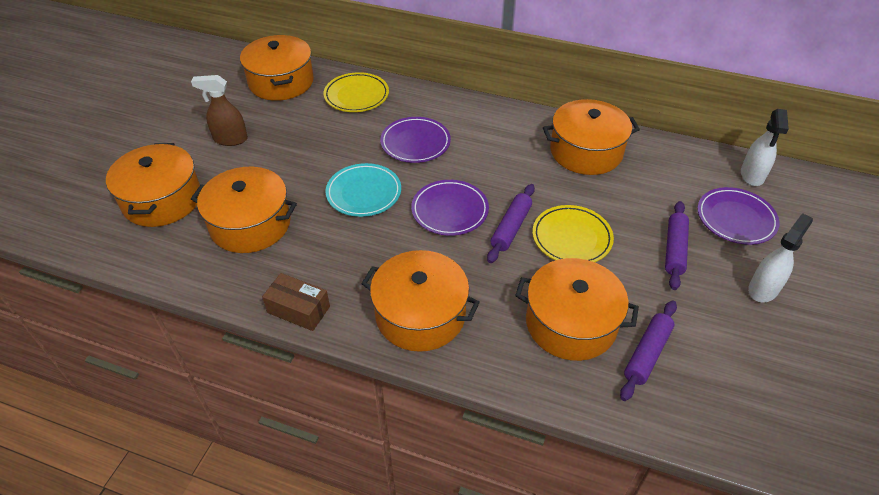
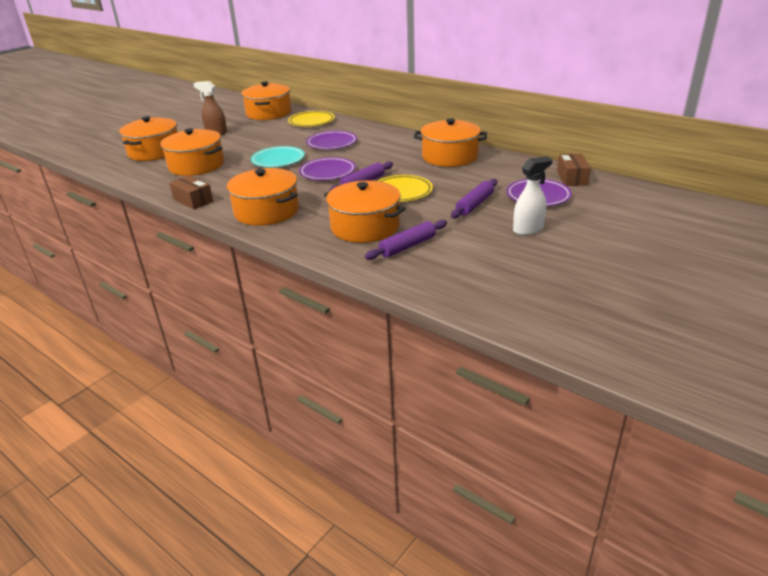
camera: 20 degrees right, 15 degrees down
(752, 175) = (572, 178): white spray bottle -> brown box

